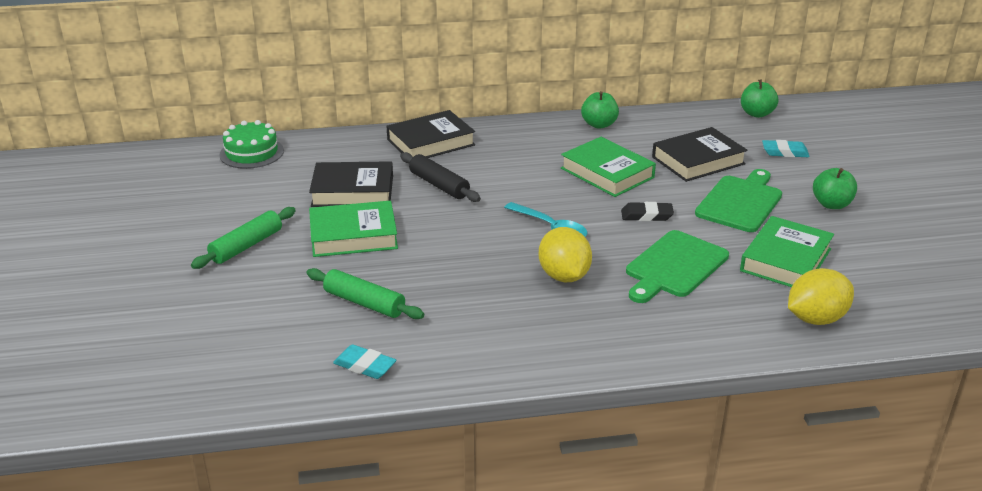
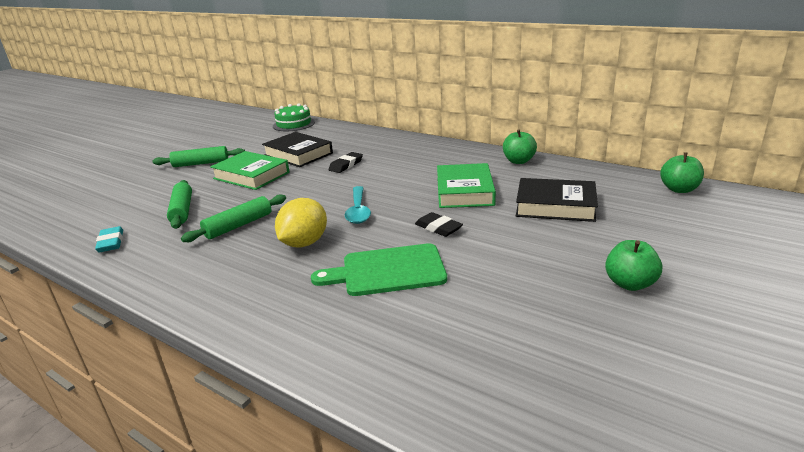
camera: 45 degrees right, 5 degrees down
(431, 142) = (388, 142): black book -> none
(439, 185) = (346, 165): black rolling pin -> black eraser
(466, 289) = (239, 225): none -> green rolling pin
(740, 202) = (536, 248): green cutting board -> none
(785, 152) = (655, 225): turquoise eraser -> none
(785, 260) = (491, 309): green book -> none
(816, 319) = (422, 374): yellow lemon -> none

